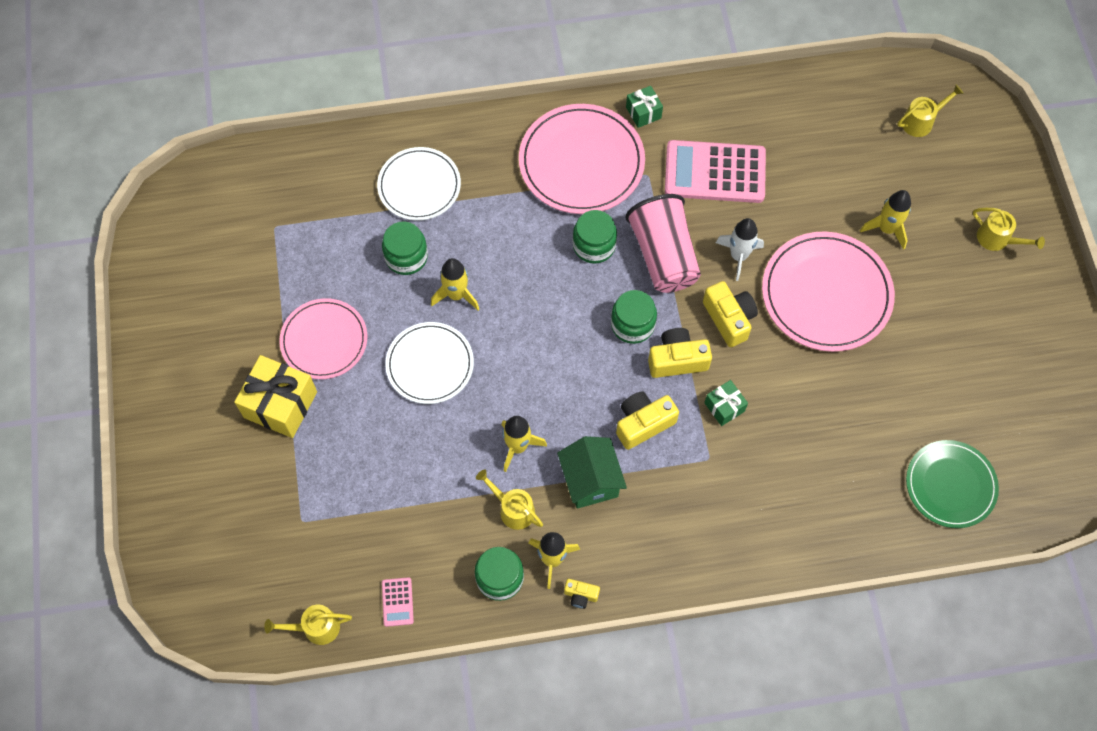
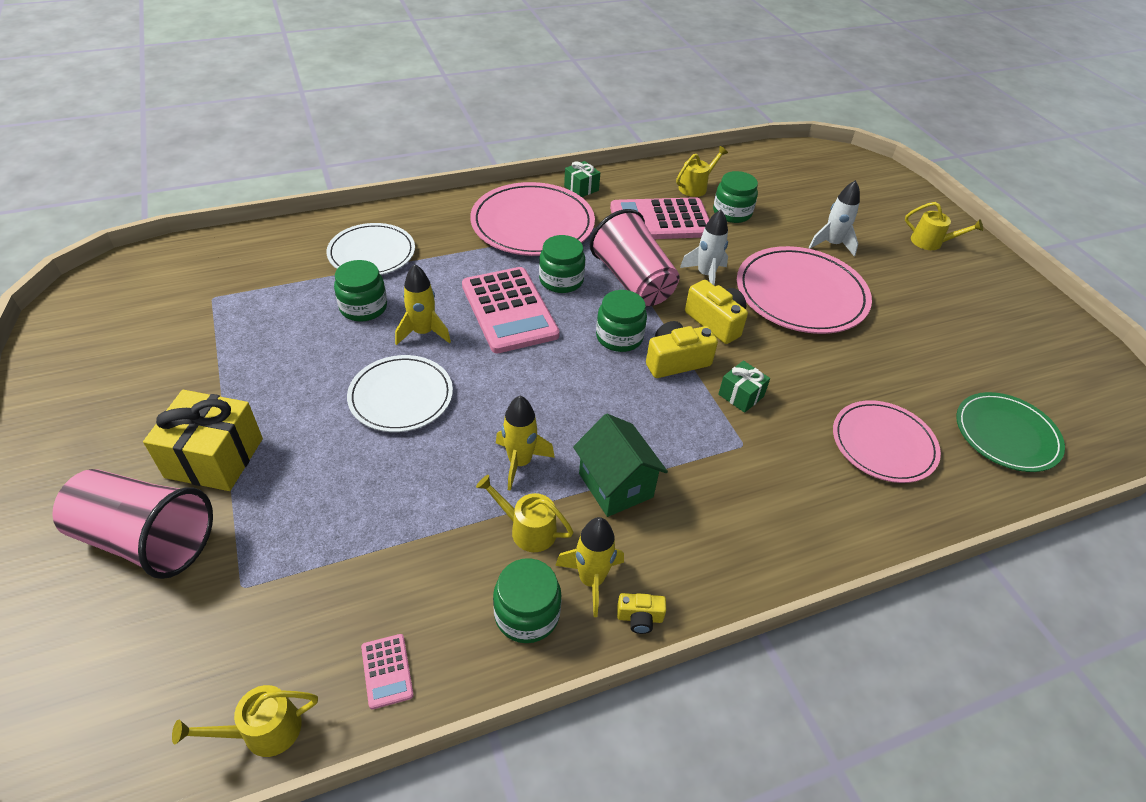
camera: 15 degrees left, 20 degrees down
(234, 470) = (146, 539): none -> pink cup
(324, 340) = (271, 388): pink plate -> pink plate (883, 444)
(537, 278) = (509, 310): none -> pink calculator
(643, 423) = (658, 421): yellow camera -> none
(795, 169) = (732, 213): none -> green jar
(886, 229) = (832, 244): yellow rocket -> white rocket
(921, 121) = (824, 176): yellow watering can -> yellow watering can (696, 187)

